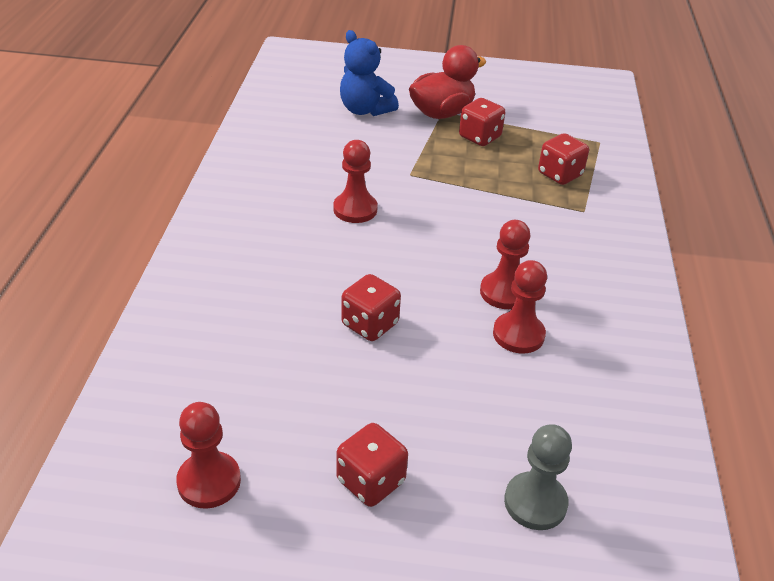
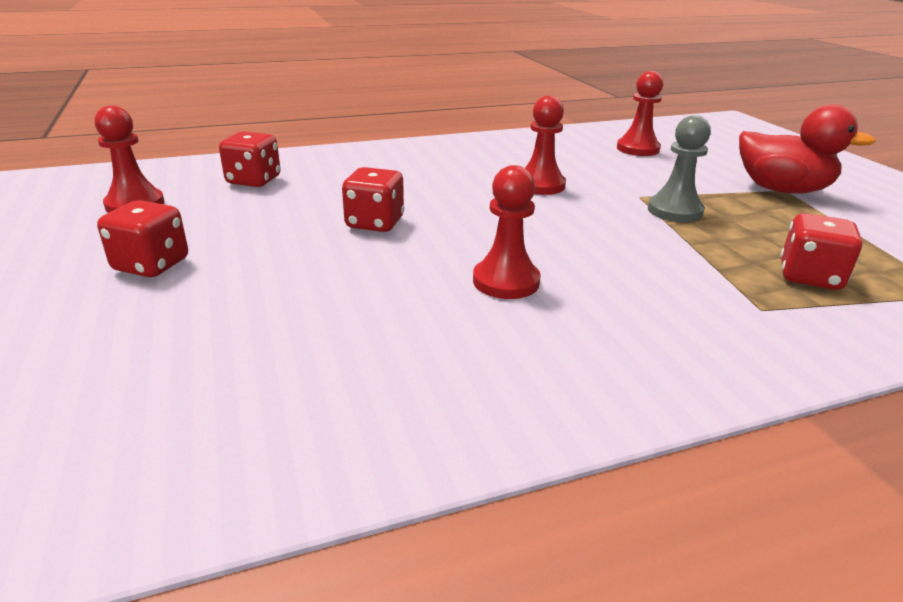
camera: 65 degrees right, 10 degrees down
(365, 110) = (706, 159): blue teddy bear -> none
(480, 137) = (780, 216): red dice -> red dice (254, 181)
(518, 334) = (437, 304): red pawn -> red pawn (637, 149)
(535, 502) = (139, 367): grey pawn -> grey pawn (674, 211)

